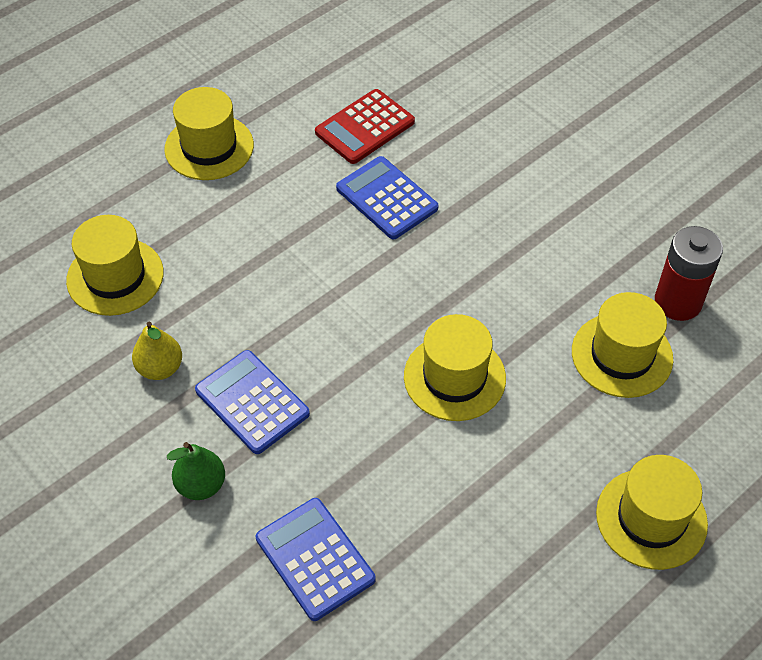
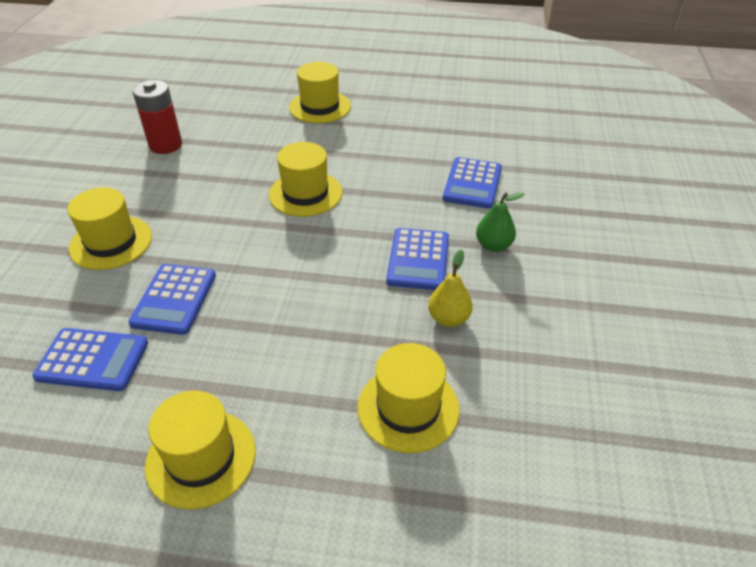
camera: 130 degrees left, 10 degrees down
(365, 127) = (92, 360): red calculator -> blue calculator
(622, 355) = (226, 148): yellow hat -> yellow hat (111, 242)

